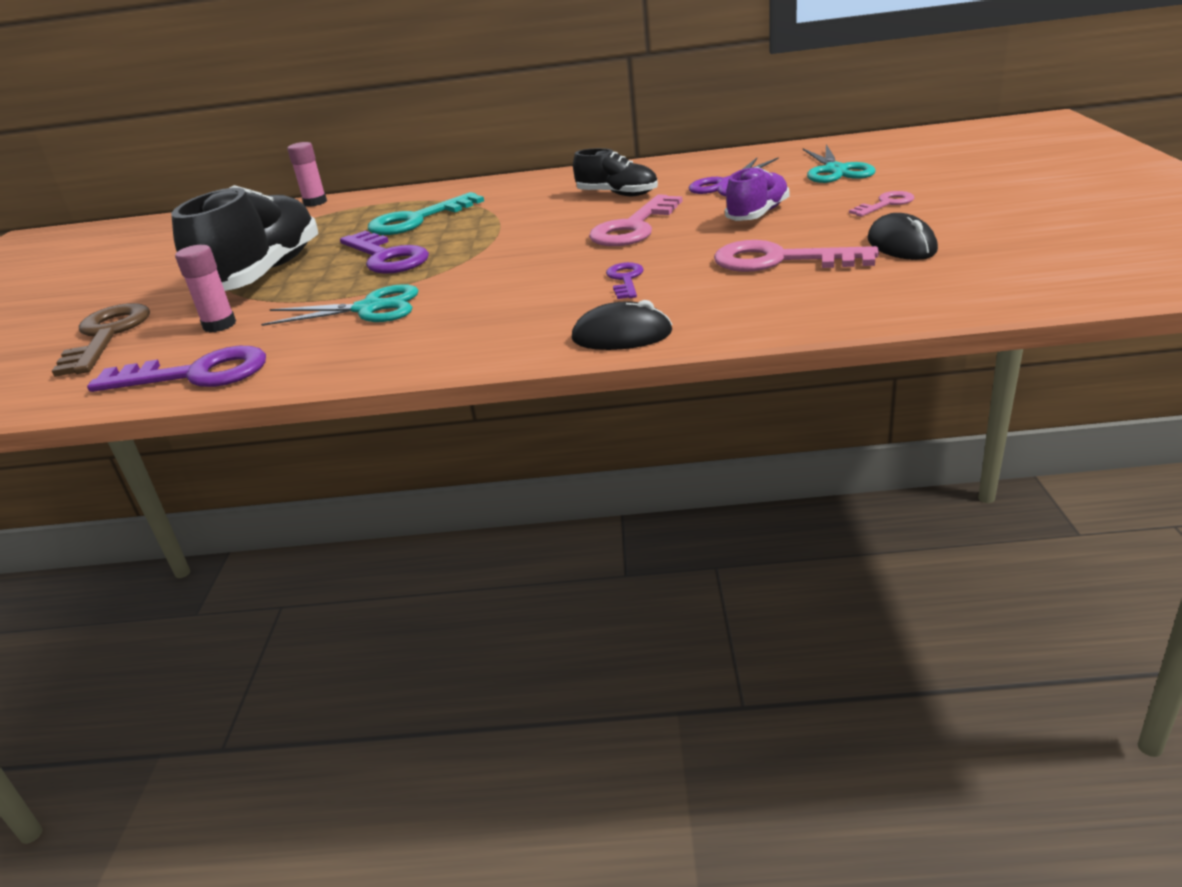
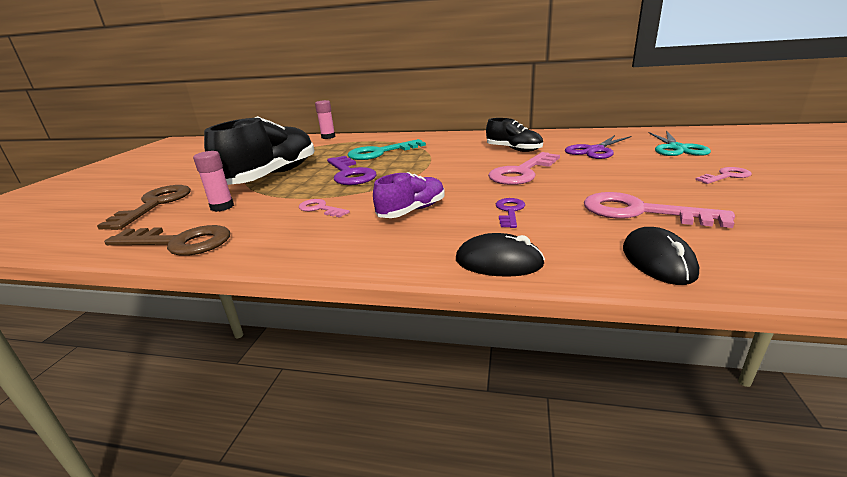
camera: 10 degrees right, 5 degrees down
(196, 374) = (179, 242): purple key -> brown key
(369, 309) = (320, 209): turquoise scissors -> pink key
(757, 214) = (618, 173): purple shoe -> purple shoe (412, 211)
(901, 245) = (752, 212): black mouse -> black mouse (658, 261)

